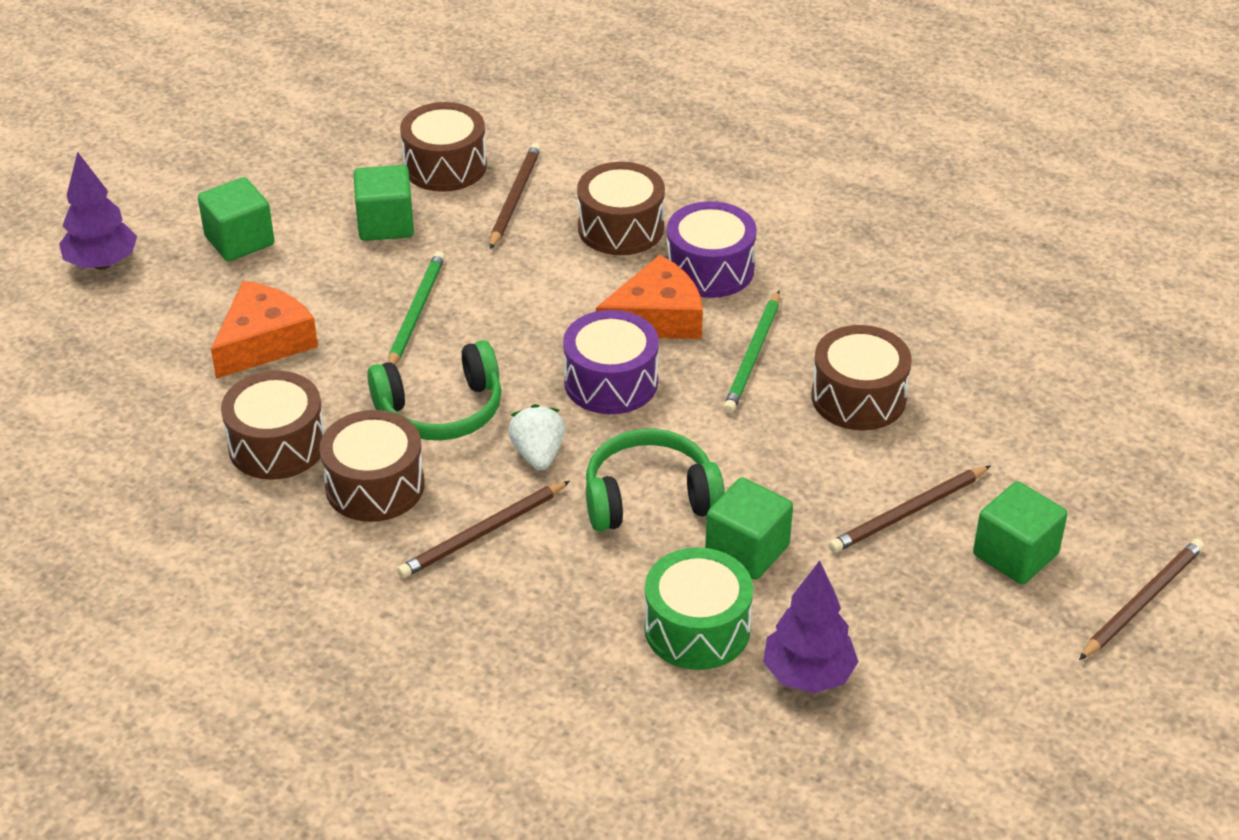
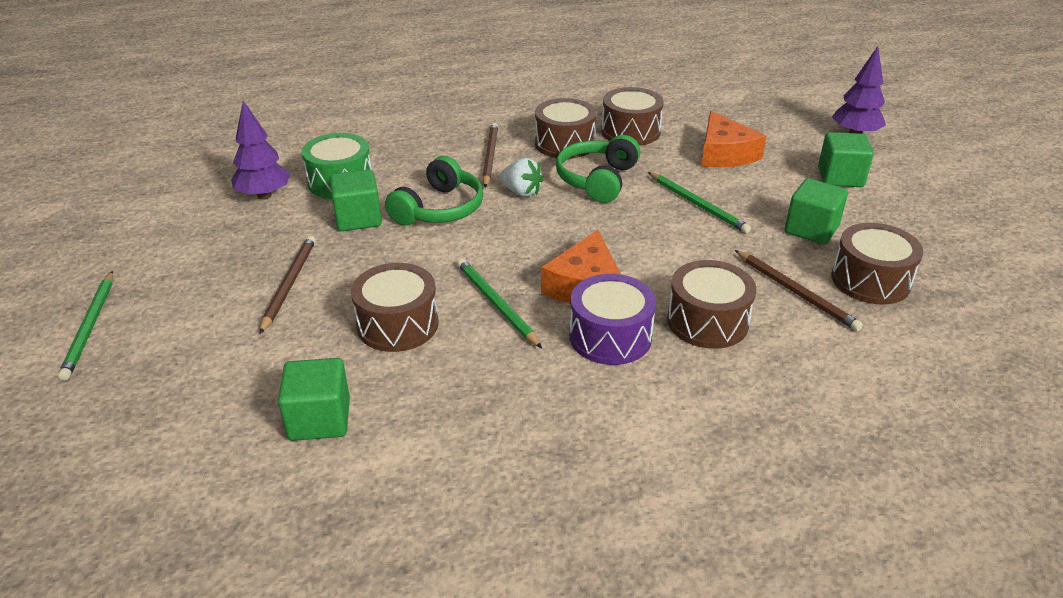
camera: 130 degrees right, 5 degrees down
(611, 382) = (547, 240): purple drum -> none
(1015, 555) = (198, 303): green cube -> green cube (319, 419)
(1142, 601) = (90, 327): brown pencil -> green pencil

